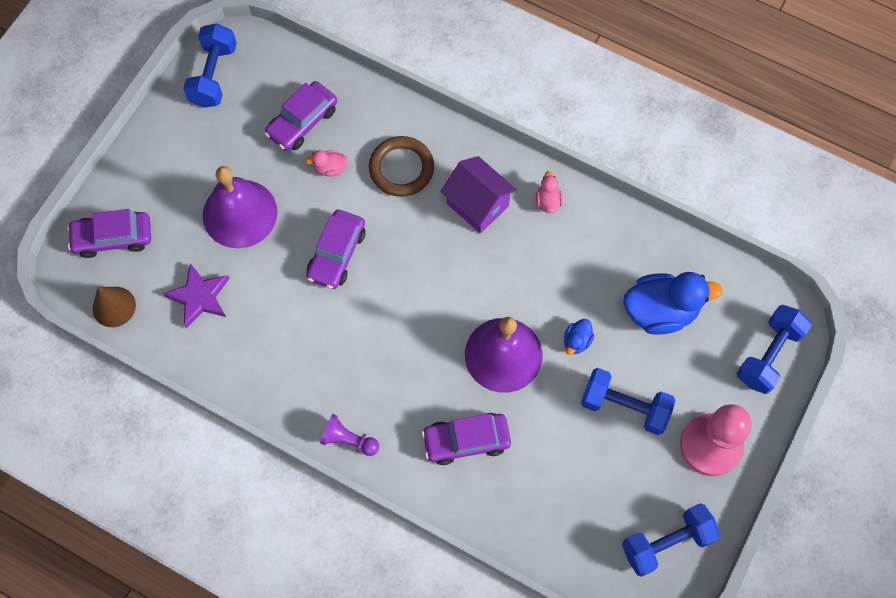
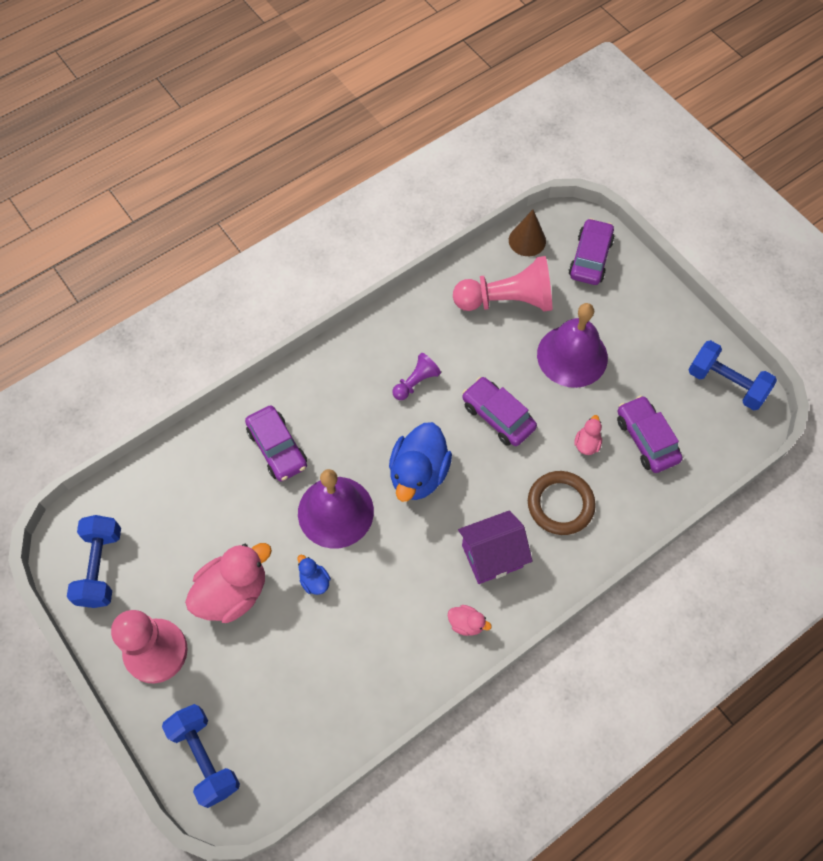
camera: 115 degrees right, 5 degrees down
(199, 297) = (507, 300): purple star -> pink pawn
(348, 440) = (327, 361): purple pawn -> purple pawn (416, 382)
(466, 441) = (277, 448): purple car -> purple car turned 135 degrees clockwise
(624, 406) = (233, 592): blue dumbbell -> pink duck
(660, 311) = (303, 674): blue duck -> blue duck (418, 474)

